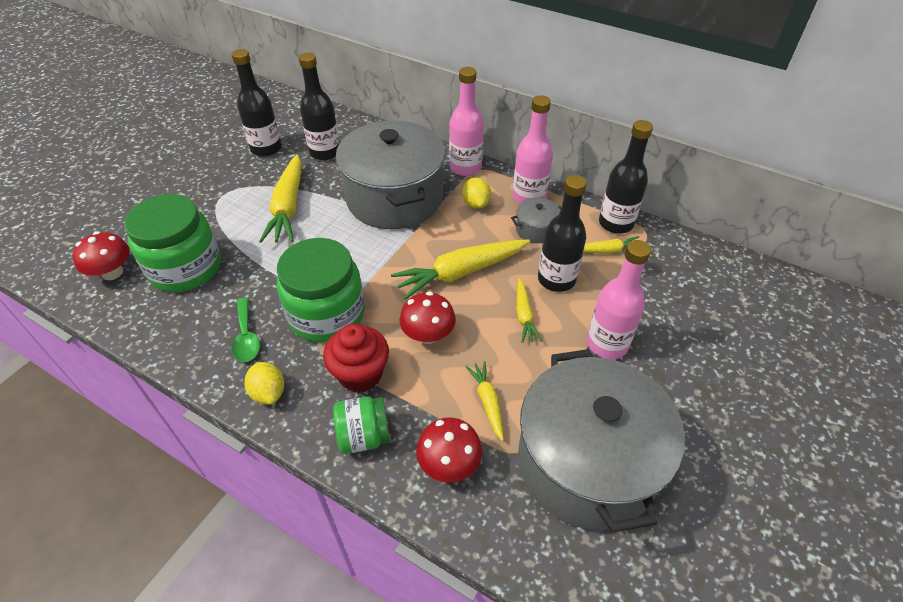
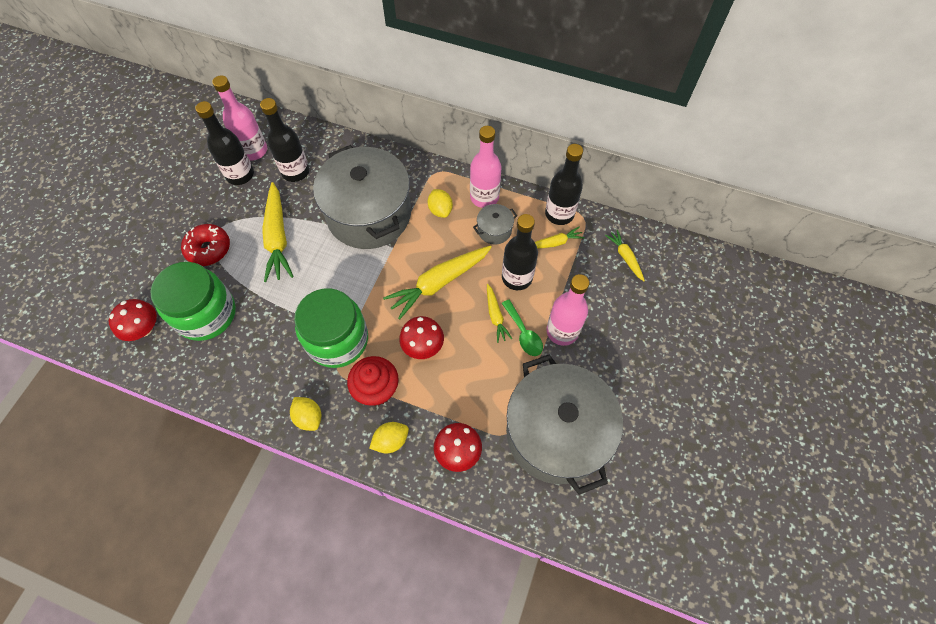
camera: 10 degrees left, 15 degrees up
(210, 208) = (209, 249): none -> red donut
(246, 337) = (277, 371): green spoon -> green spoon (523, 333)
(364, 436) = (391, 440): green jar -> yellow lemon
(465, 167) = (425, 172): pink bottle -> pink bottle (254, 151)
(487, 402) = (478, 397): yellow carrot -> yellow carrot (625, 257)

